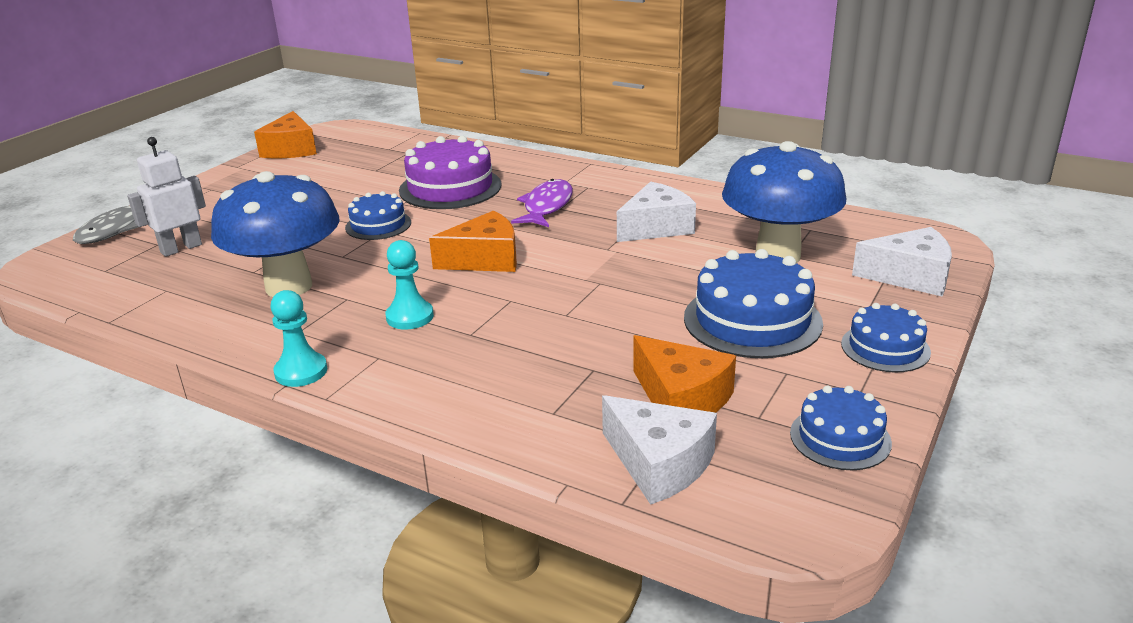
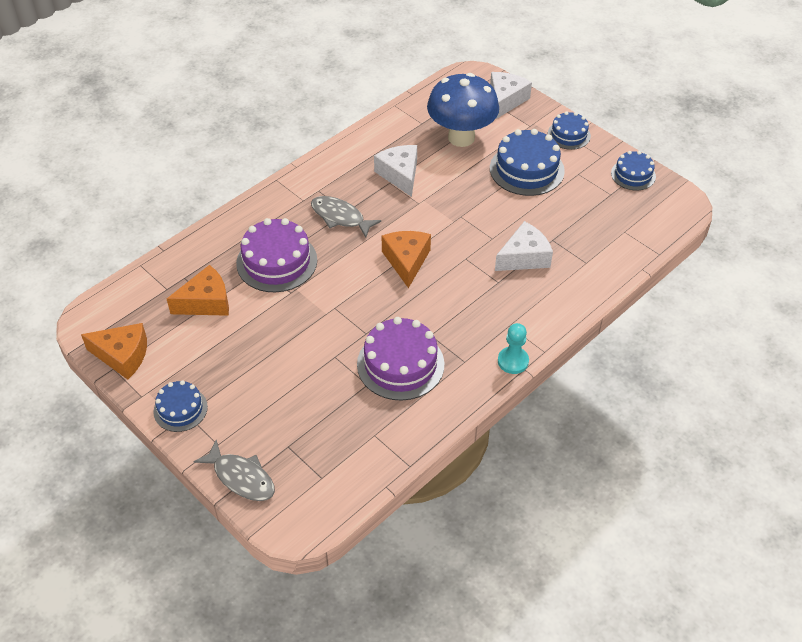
camera: 75 degrees left, 20 degrees up
(181, 248) = (305, 429): white robot -> none
(289, 286) = (400, 364): blue mushroom -> purple cake
(378, 225) = (323, 309): blue cake -> blue cake (180, 409)
(410, 317) = (467, 306): turquoise pawn -> none
(546, 206) = (340, 217): purple fish -> grey fish
(659, 464) = (636, 235): white cheese -> white cheese (524, 257)
(681, 399) = (589, 215): orange cheese -> orange cheese (206, 302)

